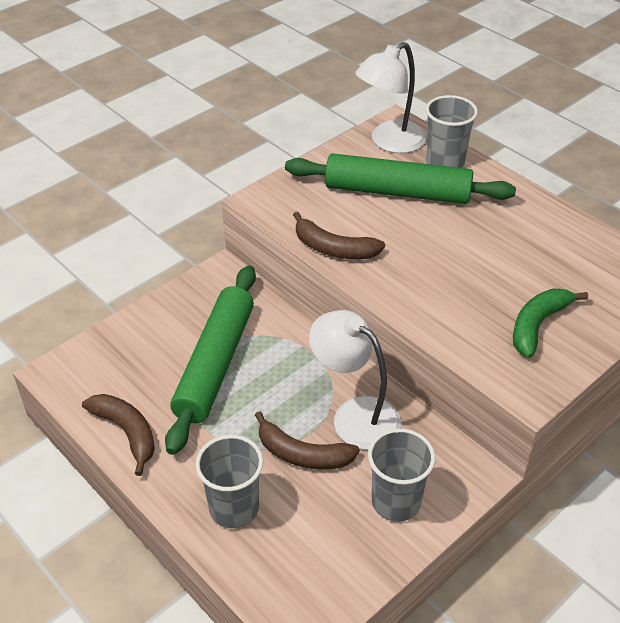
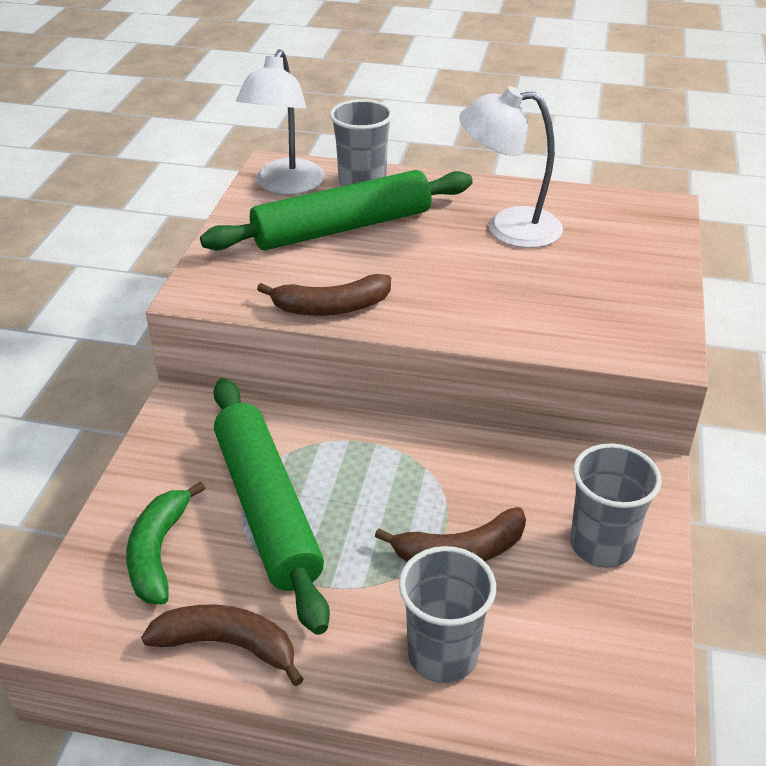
camera: 35 degrees left, 5 degrees down
(355, 415) = (475, 481): white lamp -> white lamp (508, 228)
(537, 325) = (606, 291): green banana -> green banana (158, 552)

